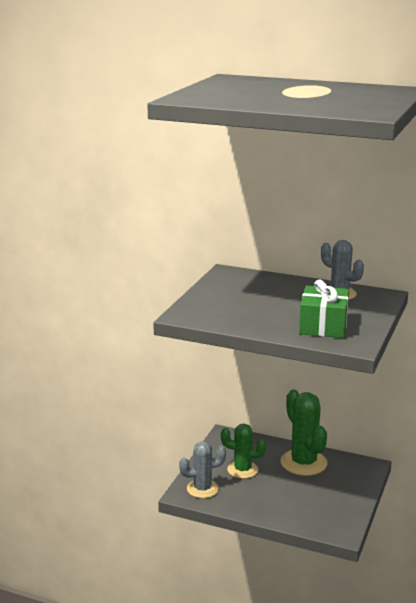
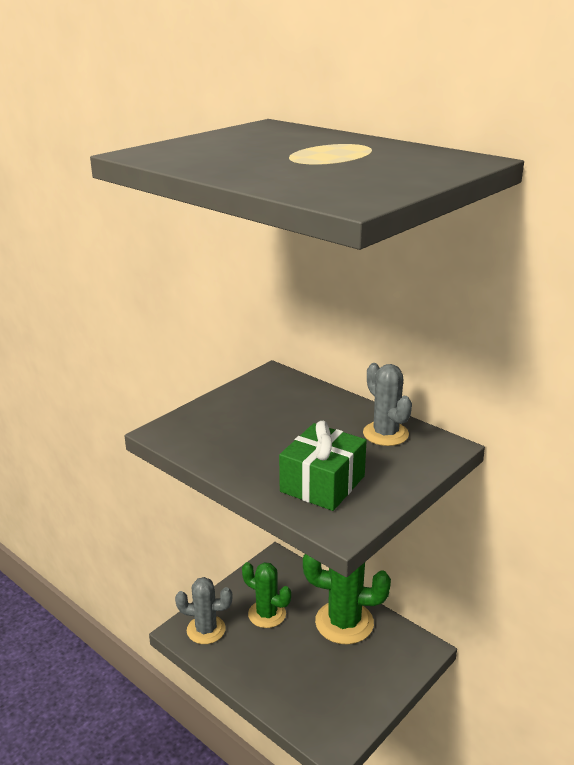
camera: 20 degrees right, 5 degrees up
(303, 463) = (344, 622): green cactus -> green cactus turned 75 degrees counterclockwise

